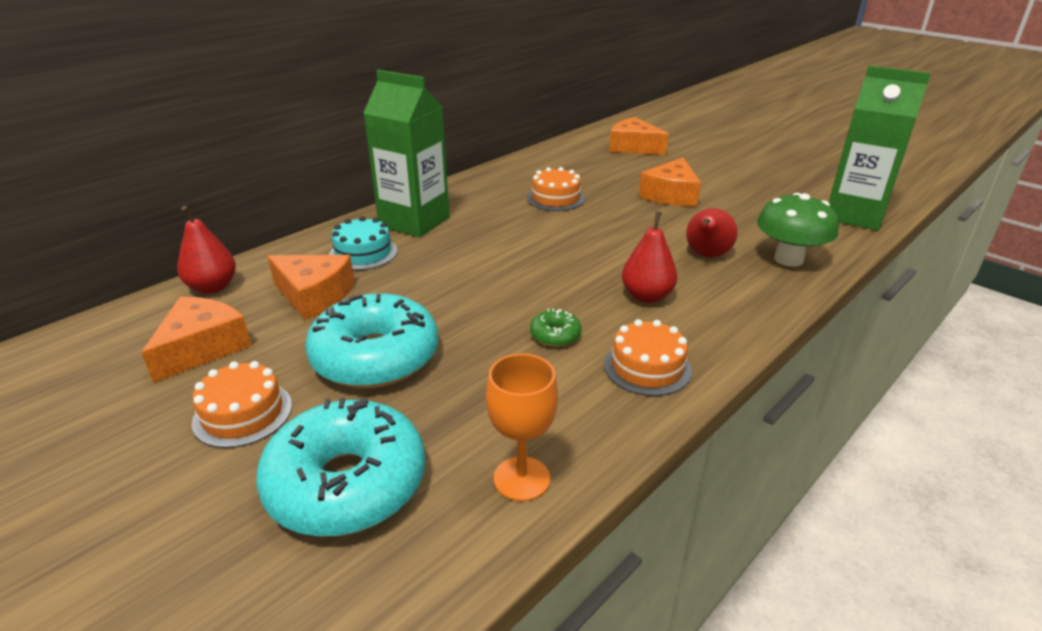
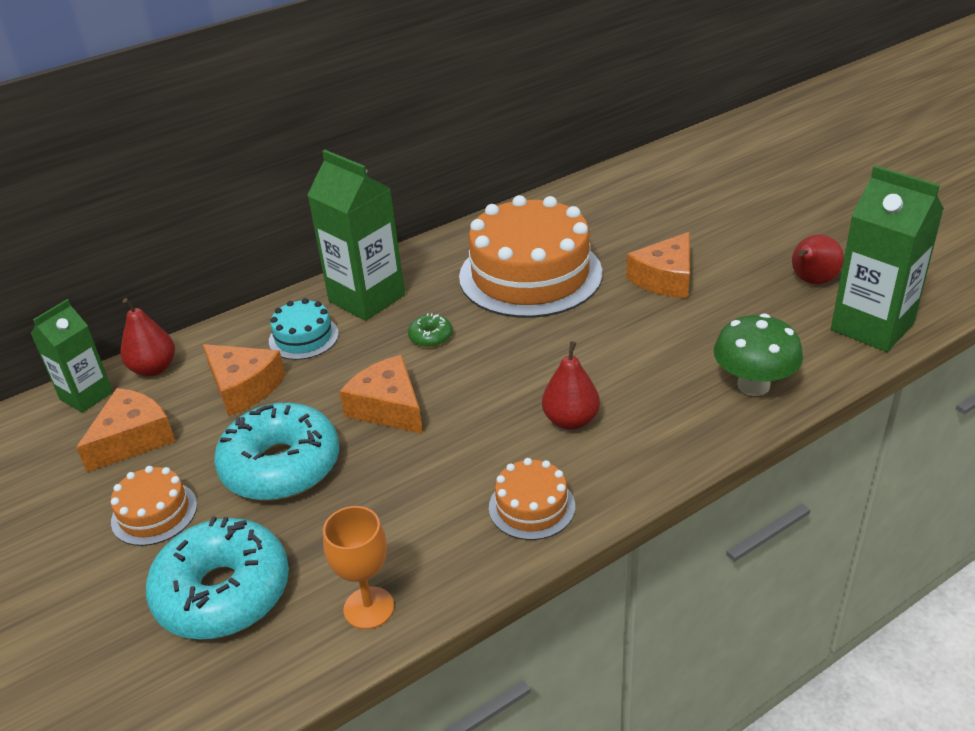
camera: 15 degrees right, 5 degrees up
(141, 315) = (86, 395): none -> green carton
(555, 198) = (530, 275): orange cake -> orange cake, size x2.17
(555, 335) = (457, 459): green donut -> green donut (431, 337)
(633, 147) = (656, 198): orange cheese -> orange cheese (388, 407)
(706, 255) = (662, 372): red pear -> red pear (812, 281)

